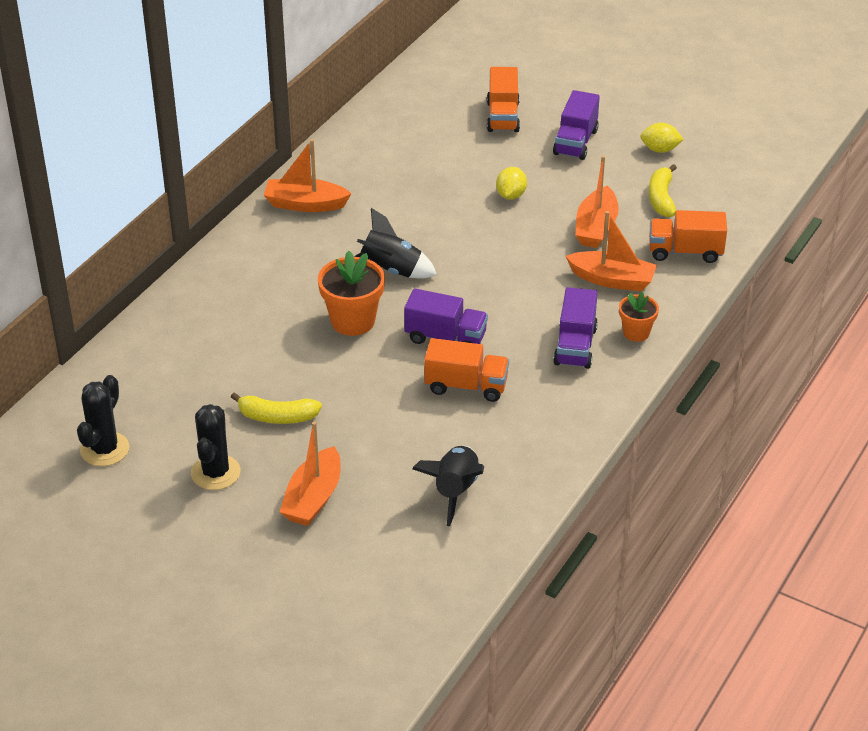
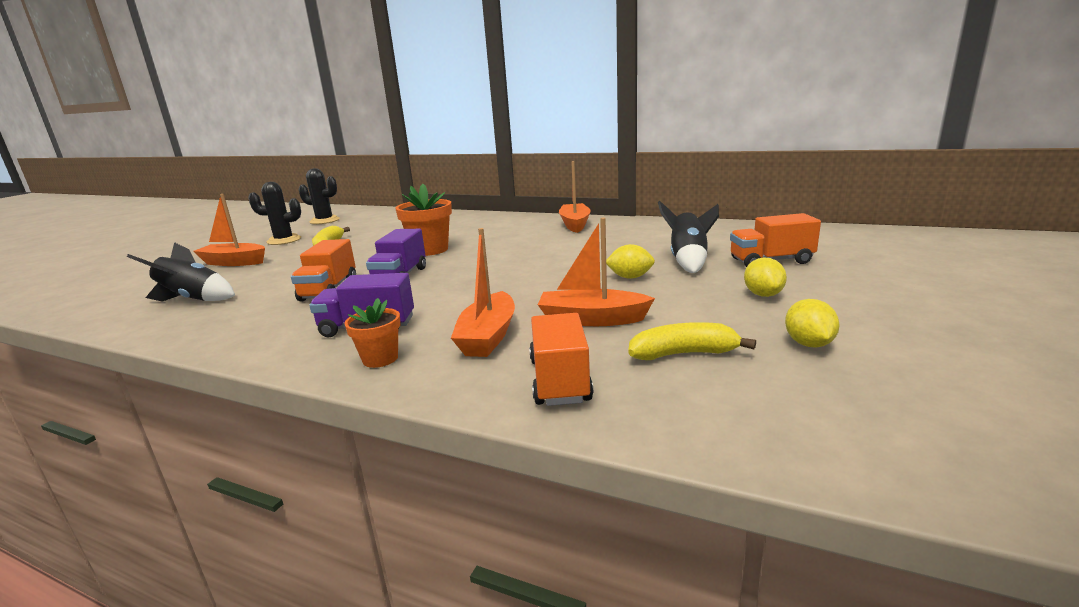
camera: 85 degrees right, 20 degrees down
(391, 270) = (495, 252): black rocket -> black rocket (688, 261)
(575, 142) = (763, 294): purple truck -> yellow lemon

